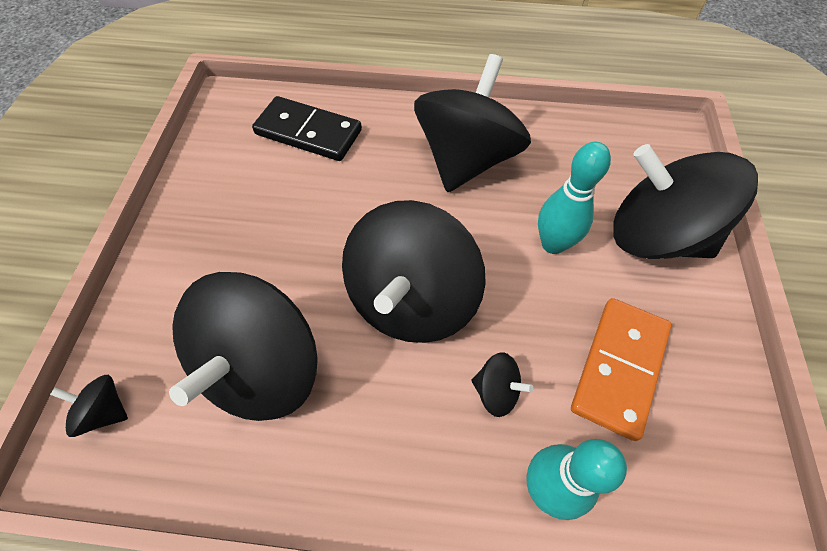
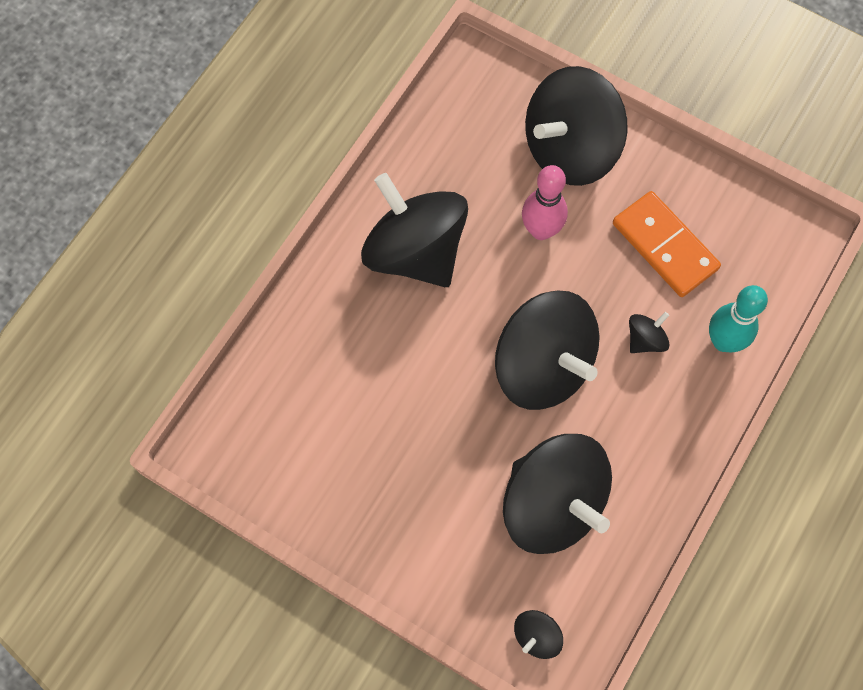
camera: 65 degrees left, 10 degrees up
(308, 132) = (304, 381): black domino -> none
(553, 244) = (541, 230): turquoise bowling pin -> pink bowling pin

